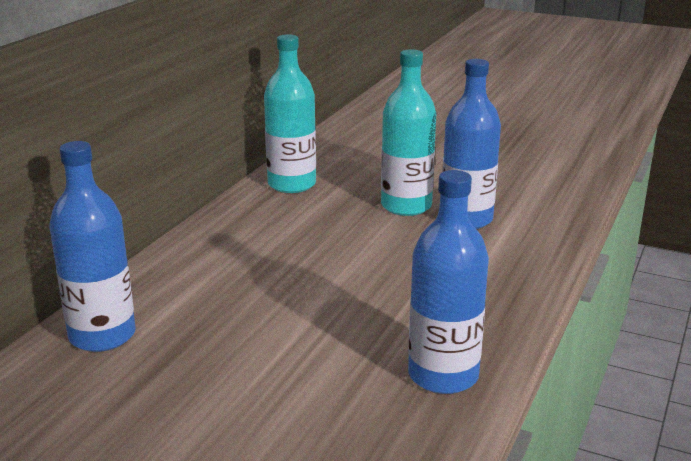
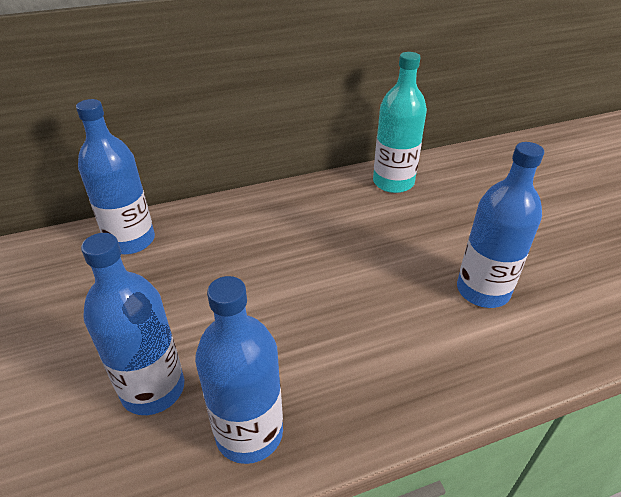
camera: 45 degrees right, 15 degrees up
(326, 402) = (153, 389): none -> blue bottle
(406, 206) = (450, 248): turquoise bottle -> none

